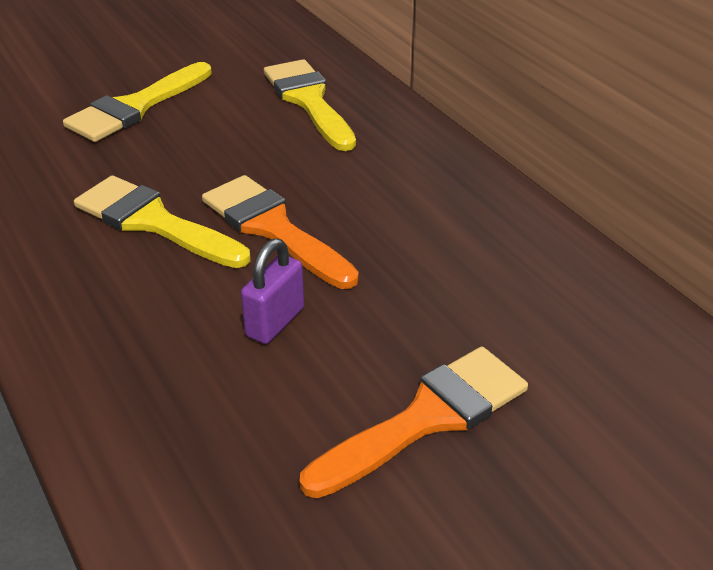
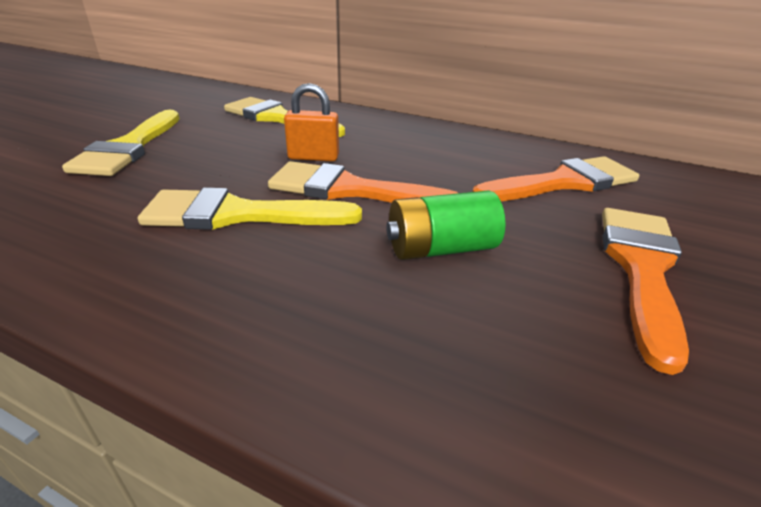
camera: 35 degrees left, 5 degrees down
(275, 322) = (441, 249): purple padlock -> green battery
(284, 173) = (313, 157): none -> orange padlock
(508, 300) = (563, 182): none -> orange brush

